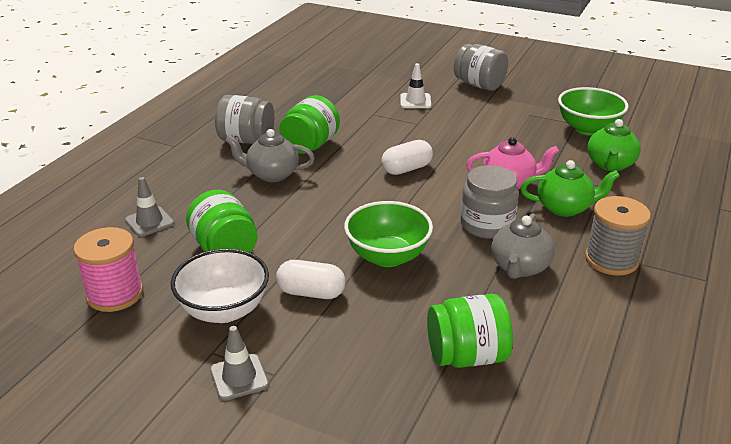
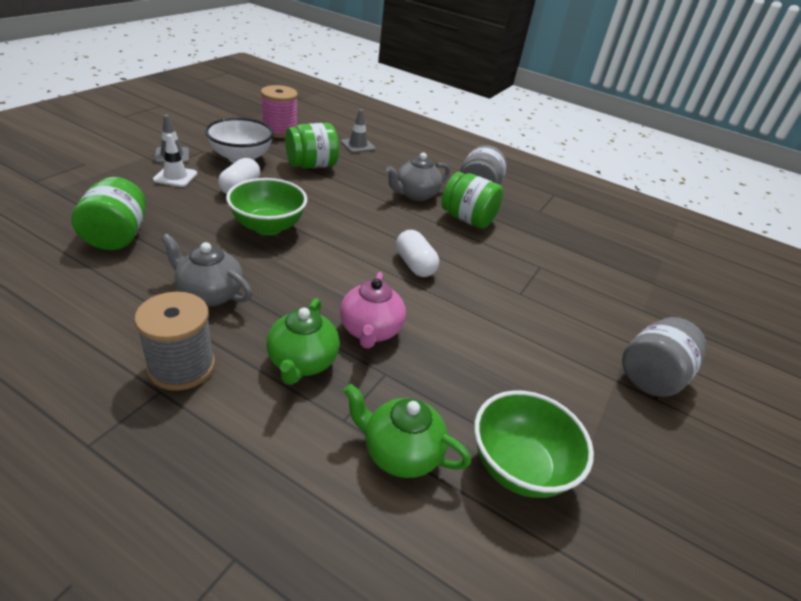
camera: 90 degrees right, 5 degrees up
(272, 174) = (415, 195): grey teapot -> grey teapot turned 135 degrees counterclockwise
(415, 101) = (581, 304): white traffic cone -> white traffic cone (175, 177)
(487, 225) = (291, 292): grey jar -> none

